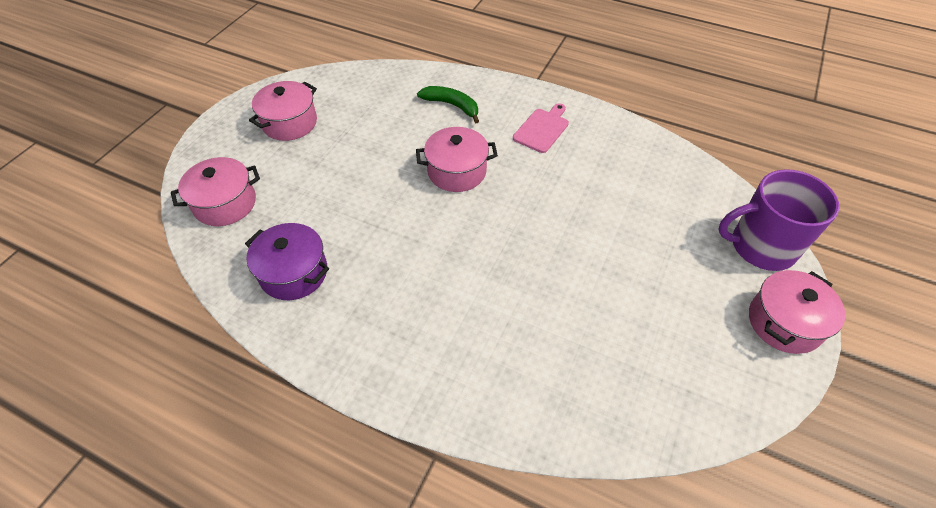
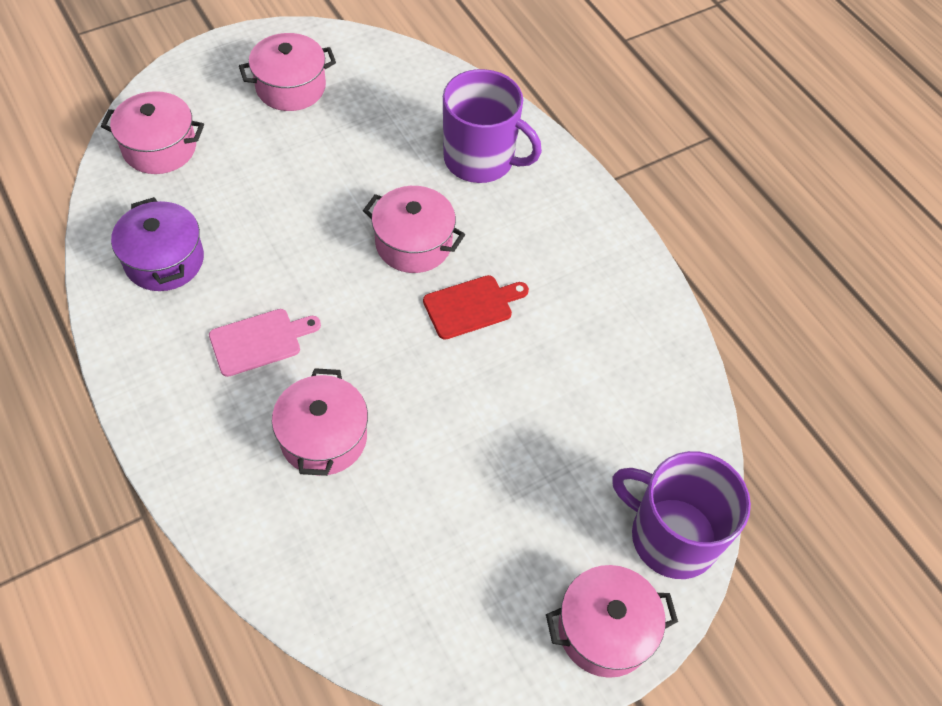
camera: 30 degrees right, 5 degrees up
(452, 105) = (480, 159): green banana -> purple mug
(512, 319) = (323, 437): none -> pink pot
(526, 187) = (471, 306): none -> red cutting board
(542, 129) = (556, 246): pink cutting board -> pink cutting board (259, 341)

